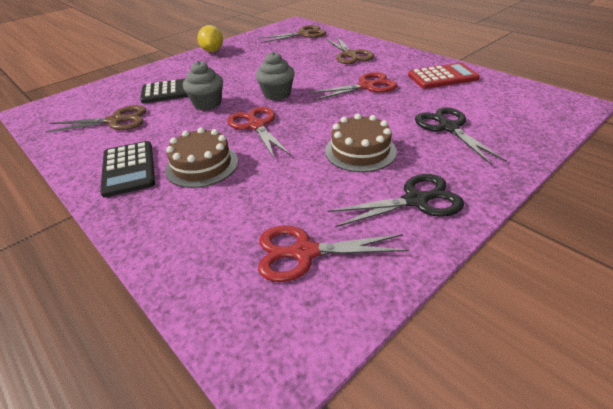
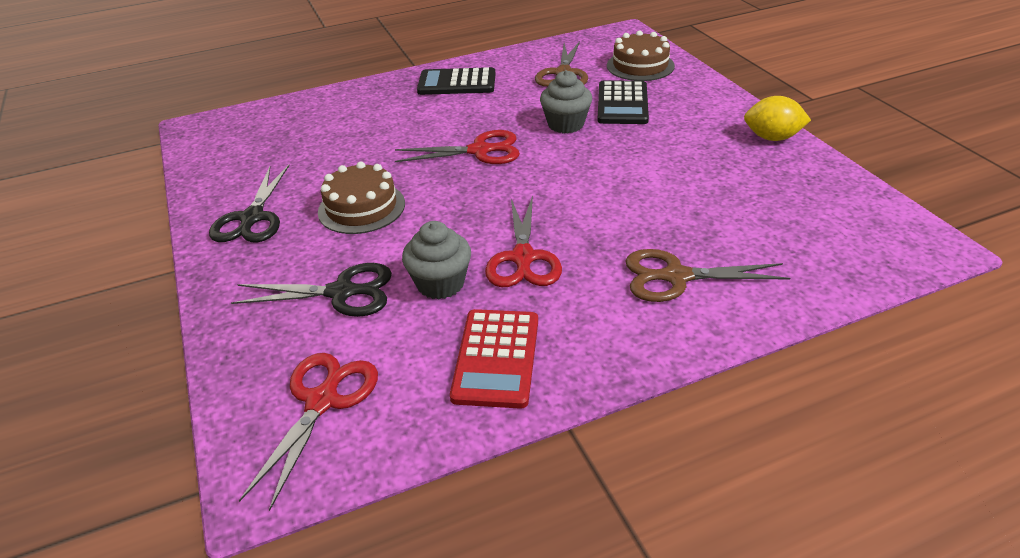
camera: 110 degrees right, 0 degrees up
(202, 165) = (428, 116): brown cake -> brown cake (640, 66)
(277, 94) = (556, 175): grey cupcake -> grey cupcake (440, 283)
(304, 34) = (835, 245): brown scissors -> none
(304, 252) = (263, 150): red scissors -> red scissors (323, 400)

